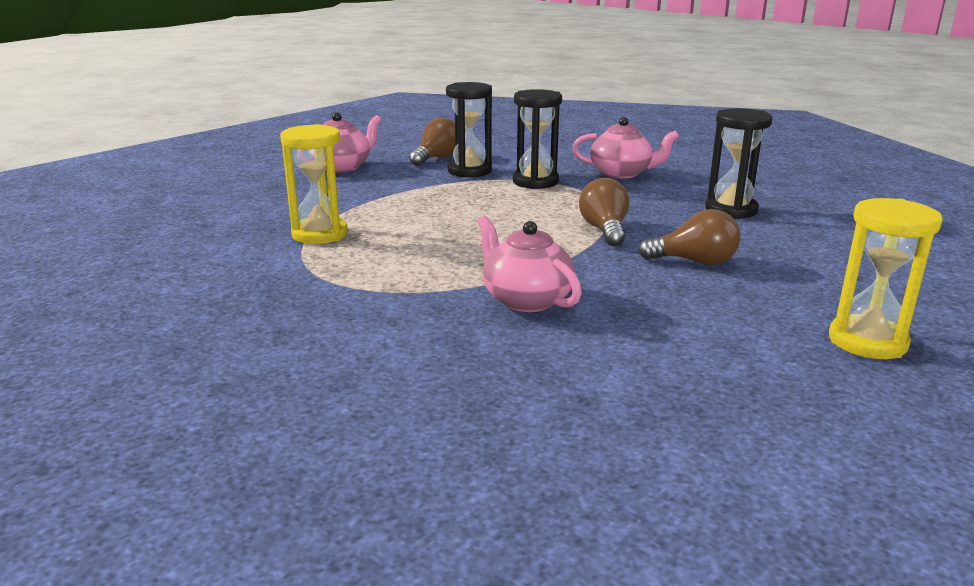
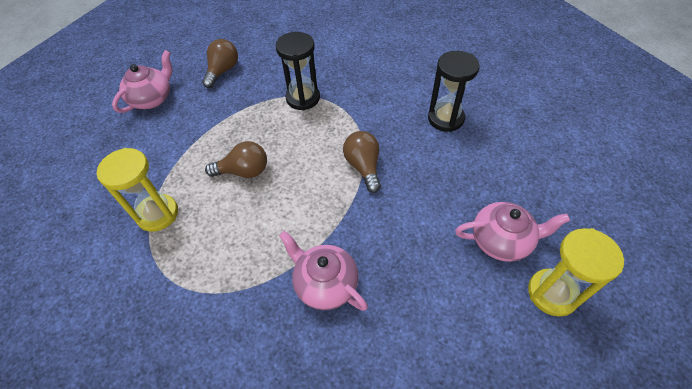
camera: 10 degrees left, 30 degrees up
(469, 171) = (251, 88): black hourglass -> none
(622, 173) = (363, 73): pink teapot -> pink teapot (501, 240)
(694, 262) = (431, 203): brown light bulb -> brown light bulb (244, 171)

